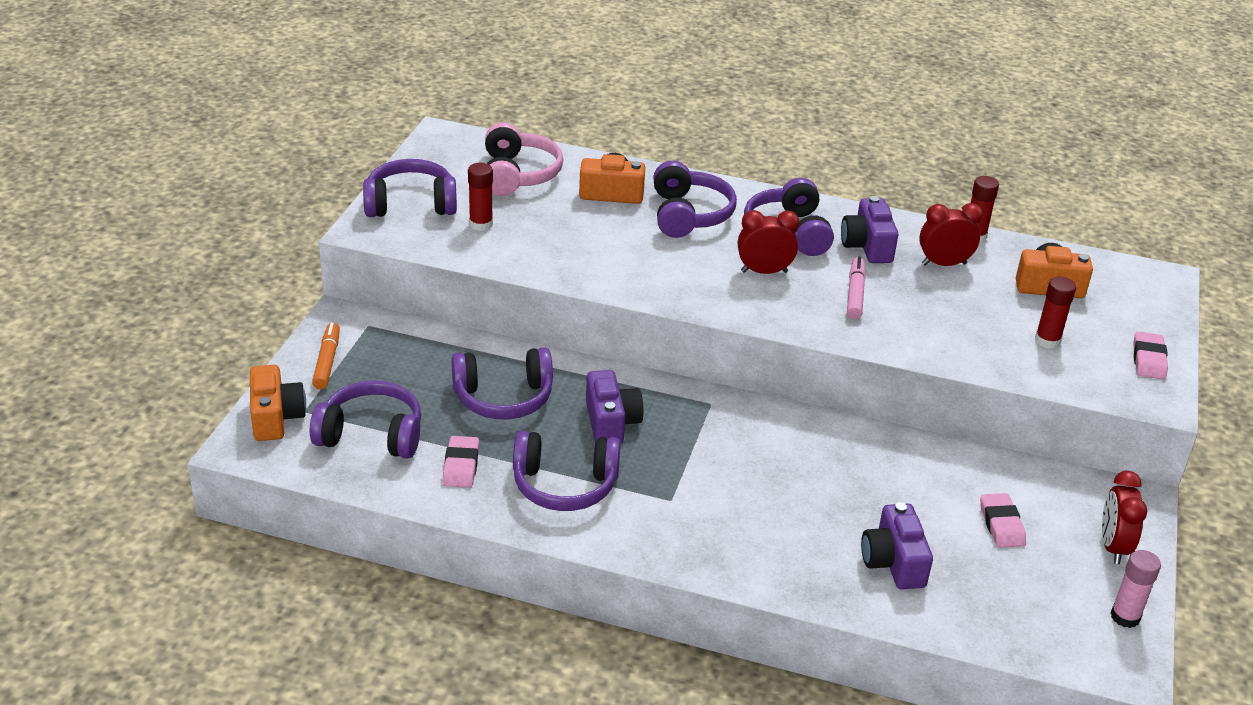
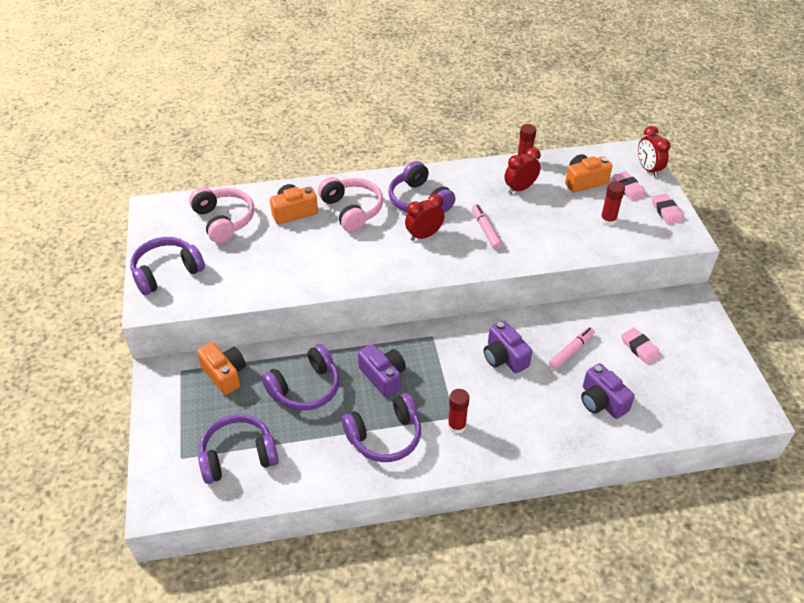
camera: 25 degrees left, 10 degrees up
(276, 417) = (164, 472): orange camera -> orange camera (225, 374)
(327, 362) = (171, 412): orange marker -> none
(461, 466) = (312, 453): pink eraser -> pink eraser (628, 189)
(481, 224) = (225, 270): red glue stick -> red glue stick (456, 426)
(689, 215) = (352, 210): purple headphones -> pink headphones
(867, 246) = (470, 192): purple camera -> purple camera (504, 357)
(894, 490) = (571, 351): none -> pink marker
(1113, 546) = (702, 336): red clock -> red clock (648, 169)
(1125, 617) = (736, 380): pink glue stick -> none

